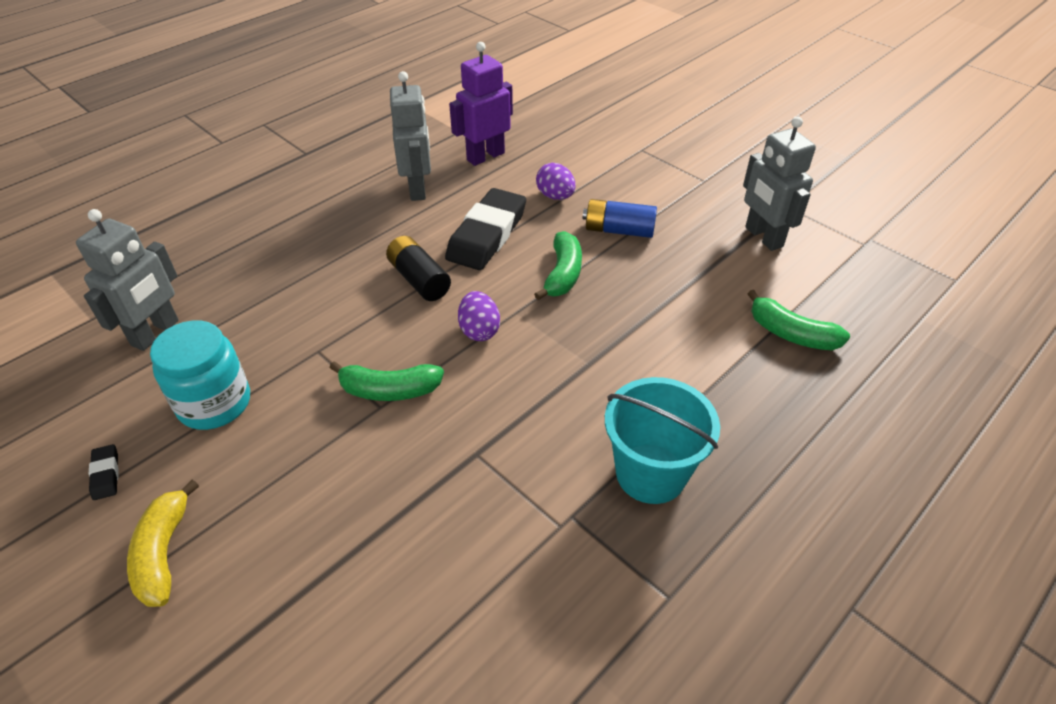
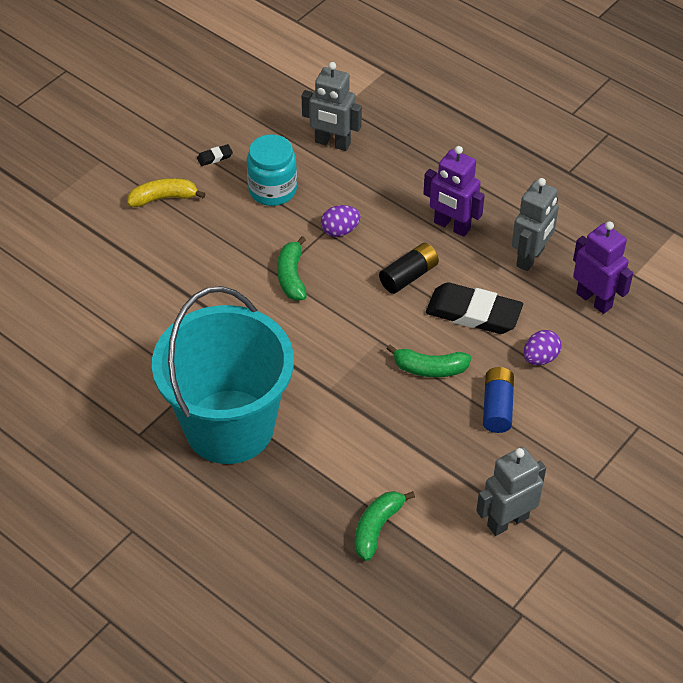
camera: 85 degrees right, 5 degrees up
(351, 239) = (451, 226): none -> purple robot
(418, 189) = (530, 258): grey robot -> grey robot turned 45 degrees counterclockwise
(479, 330) = (356, 320): purple egg -> purple egg (340, 230)
(650, 473) = (229, 426): turquoise bucket -> turquoise bucket, size x1.84

